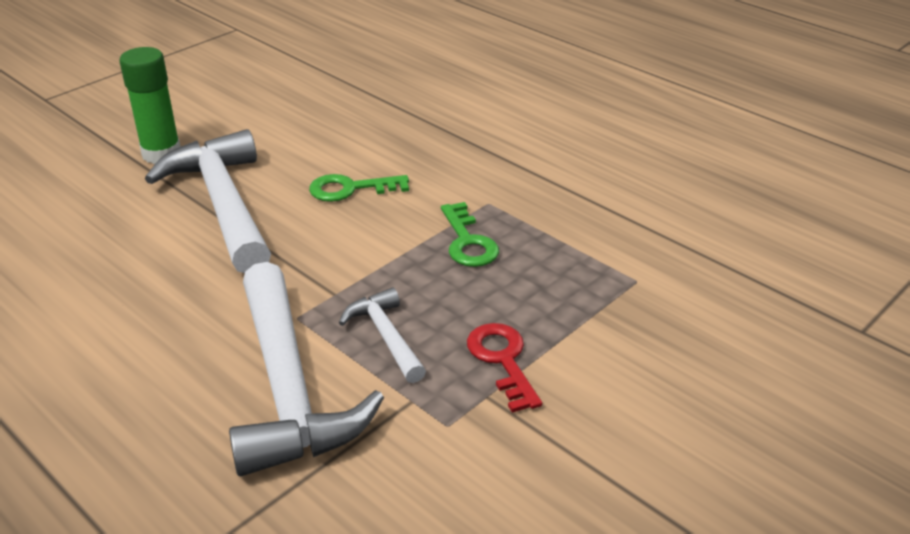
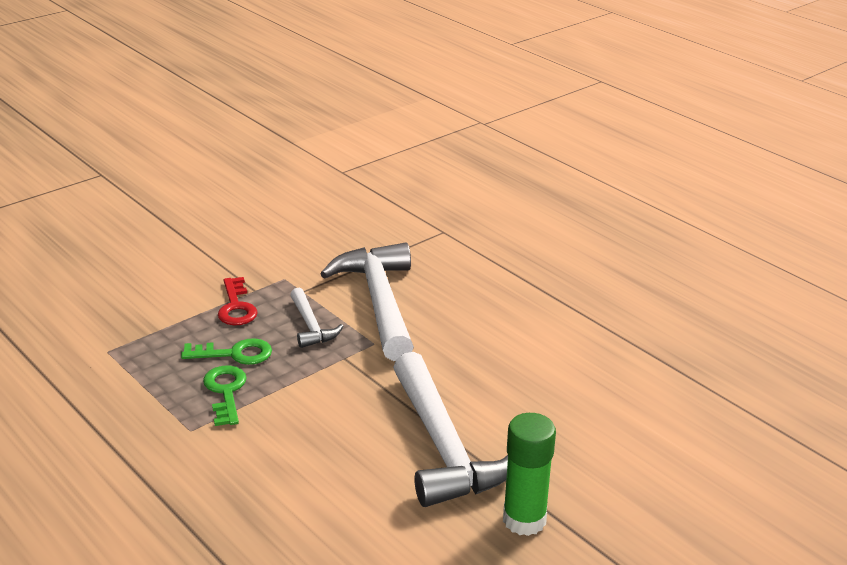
camera: 175 degrees left, 5 degrees down
(351, 189) = (319, 455): green key -> green key (235, 354)

